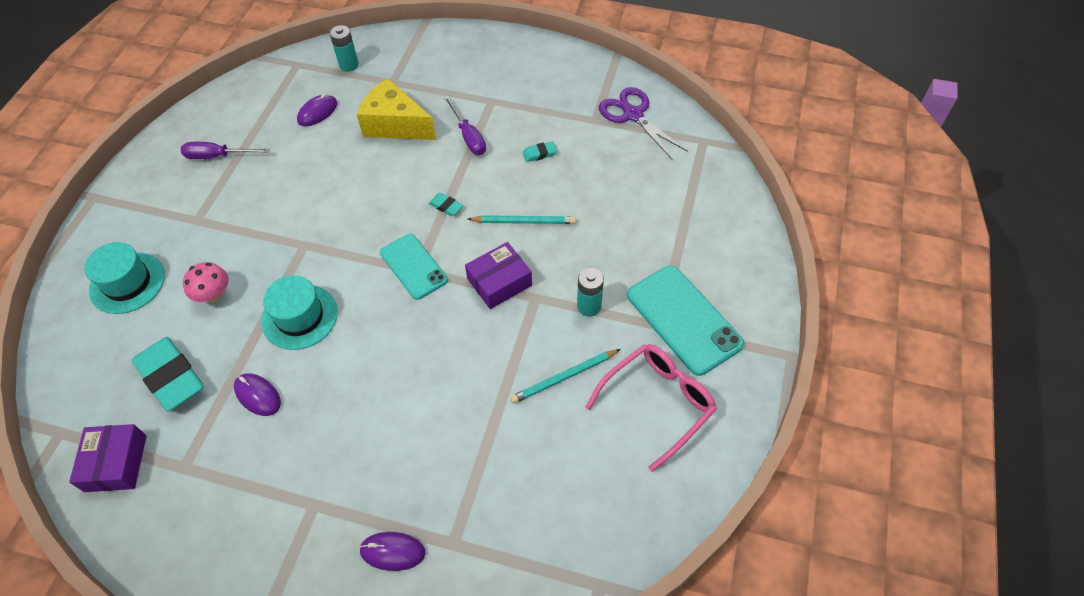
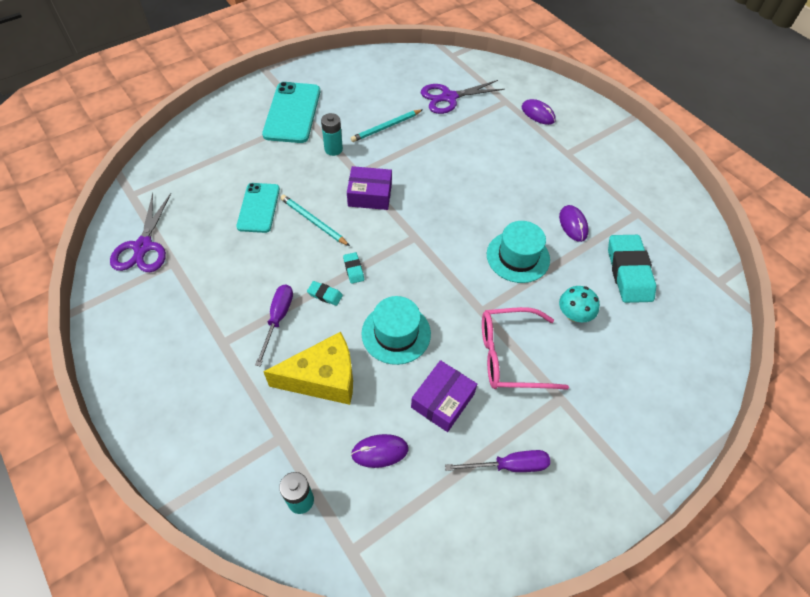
camera: 145 degrees left, 0 degrees up
(116, 463) = (682, 240): purple box -> purple box (442, 400)
(127, 283) = (642, 372): turquoise hat -> turquoise hat (396, 333)
(213, 294) = (574, 314): pink mushroom -> turquoise mushroom
(218, 156) = (508, 465): purple screwdriver -> purple screwdriver turned 45 degrees counterclockwise
(395, 124) = (323, 378): yellow cheese -> yellow cheese turned 75 degrees counterclockwise
(413, 266) = (415, 240): turquoise phone -> turquoise phone (258, 208)
(533, 487) = (449, 97): none -> purple scissors
(539, 154) = (245, 264): turquoise eraser -> turquoise eraser (325, 295)
(564, 377) = (386, 127): turquoise pencil -> turquoise pencil turned 135 degrees clockwise
(657, 403) = (352, 91): pink glasses -> pink glasses (511, 356)

